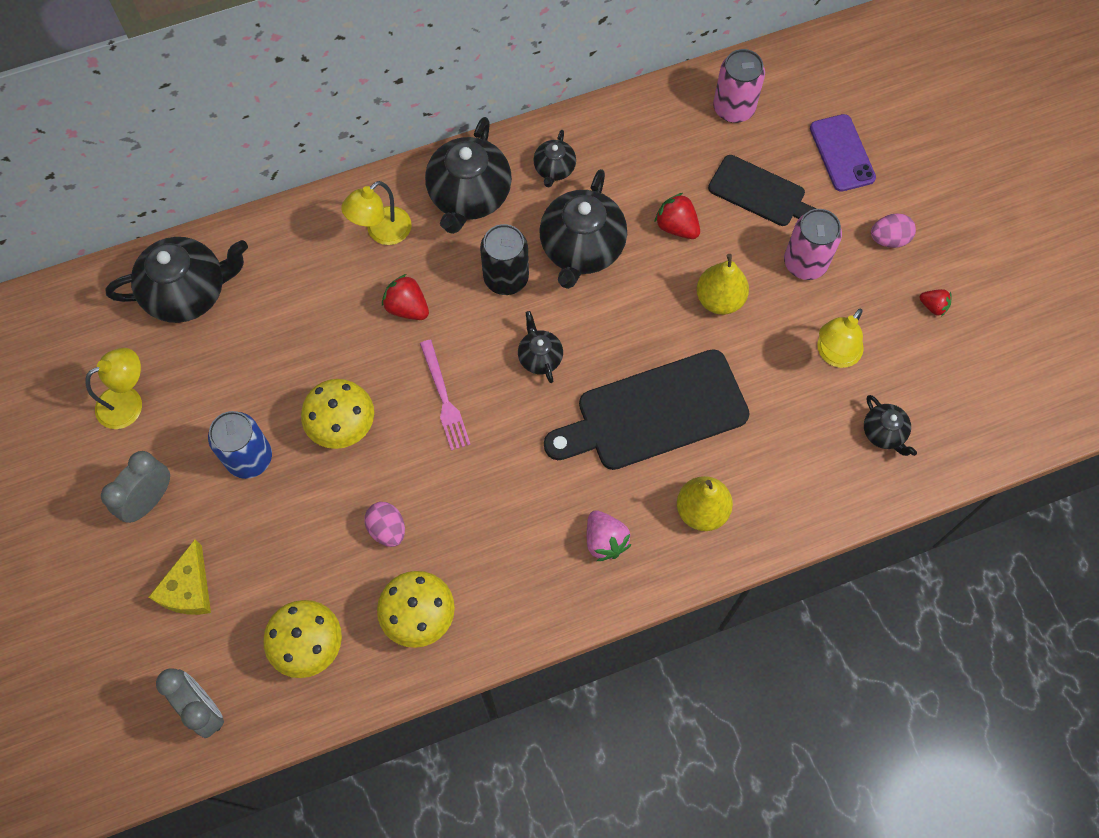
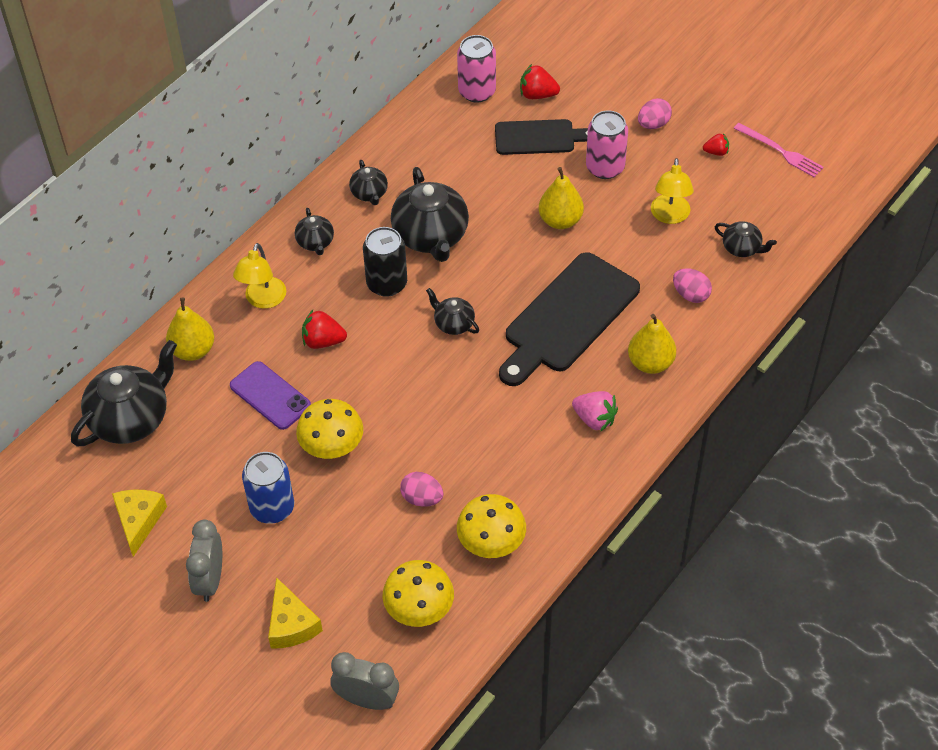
camera: 30 degrees left, 15 degrees down
(129, 402) = (139, 521): yellow lamp -> yellow cheese
(286, 251) = (193, 350): none -> yellow pear
(444, 398) = (400, 388): pink fork -> pink fork (780, 151)
(469, 196) = (315, 242): black teapot -> black teapot, size x0.50
(676, 226) = (492, 188): red strawberry -> red strawberry (537, 95)
(794, 456) = (690, 295): none -> pink egg
(842, 153) = (578, 85): purple phone -> purple phone (270, 396)

